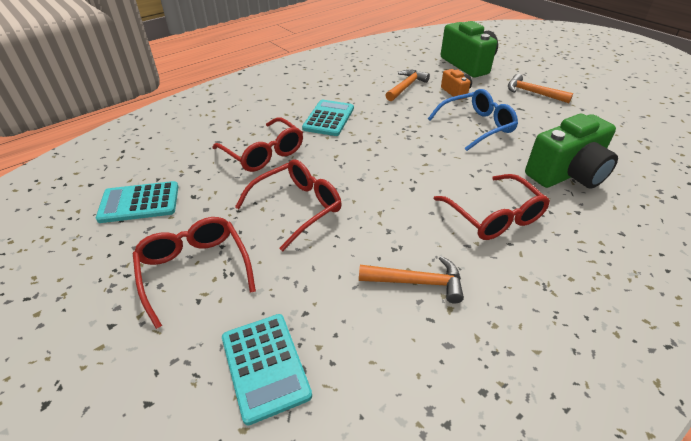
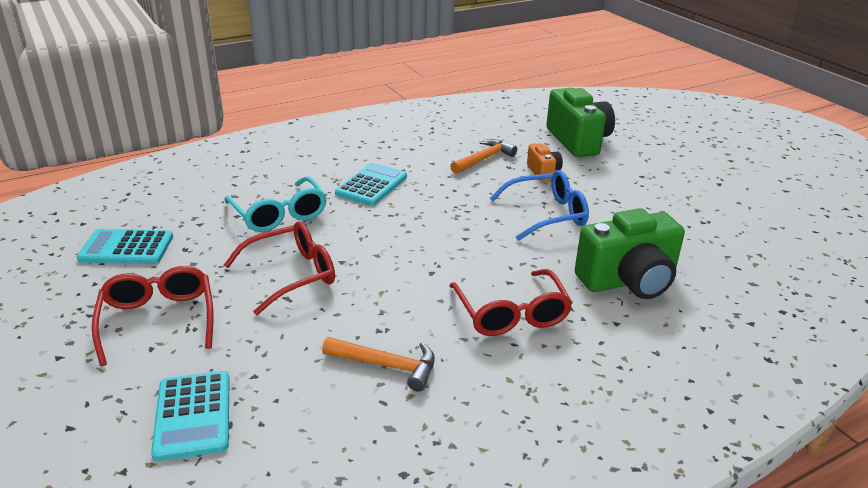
camera: 10 degrees right, 10 degrees down
(263, 153) = (279, 214): red glasses -> turquoise glasses
(532, 93) = (642, 183): orange hammer -> none

